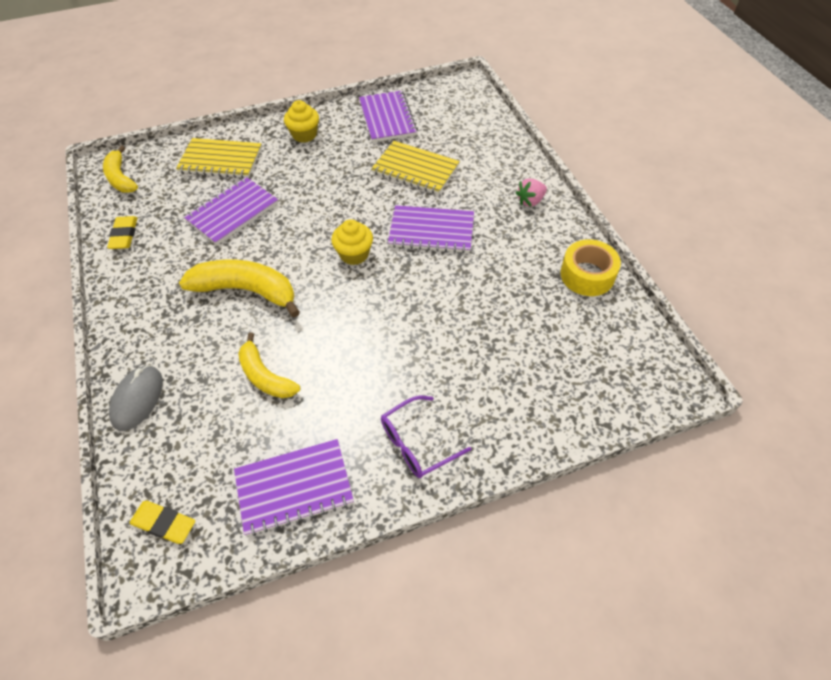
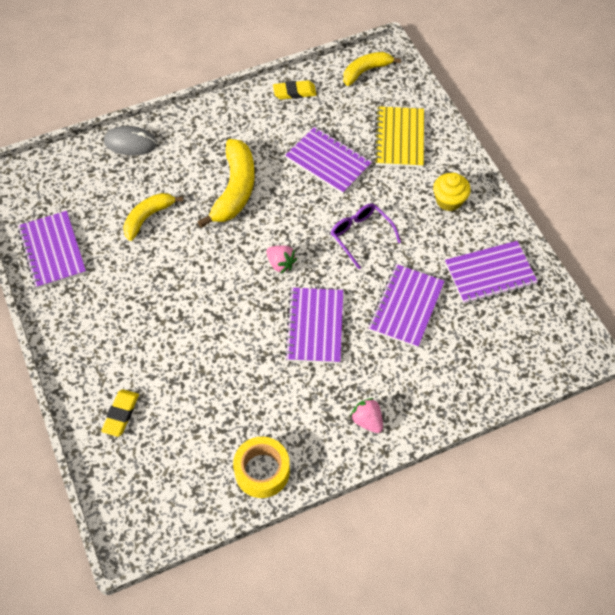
camera: 85 degrees right, 5 degrees up
(164, 523) = (33, 181): yellow eraser -> yellow eraser (121, 414)
(354, 254) = (281, 264): yellow cupcake -> pink strawberry
(415, 169) = (406, 307): yellow notebook -> purple notebook
(417, 443) = (82, 327): purple glasses -> purple glasses (360, 235)

